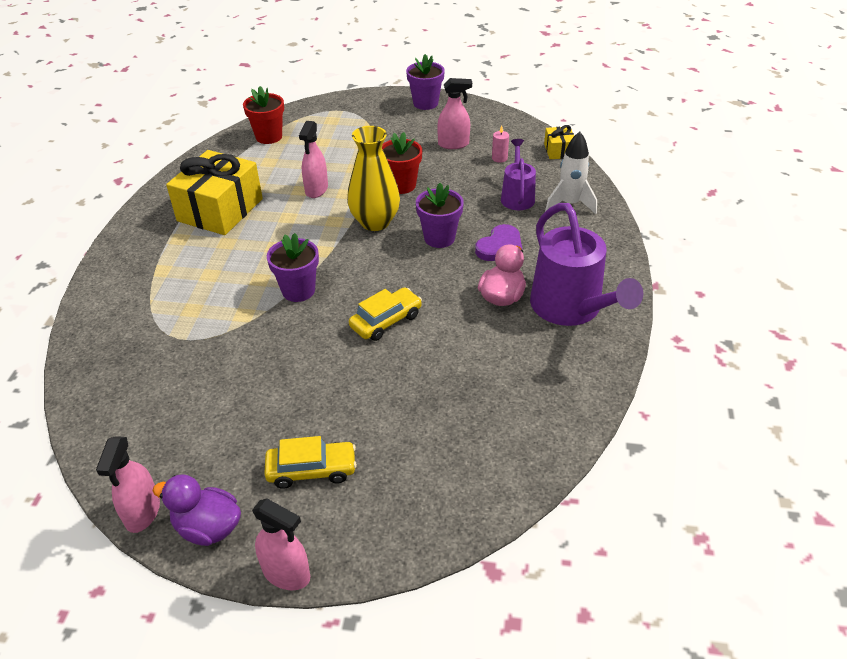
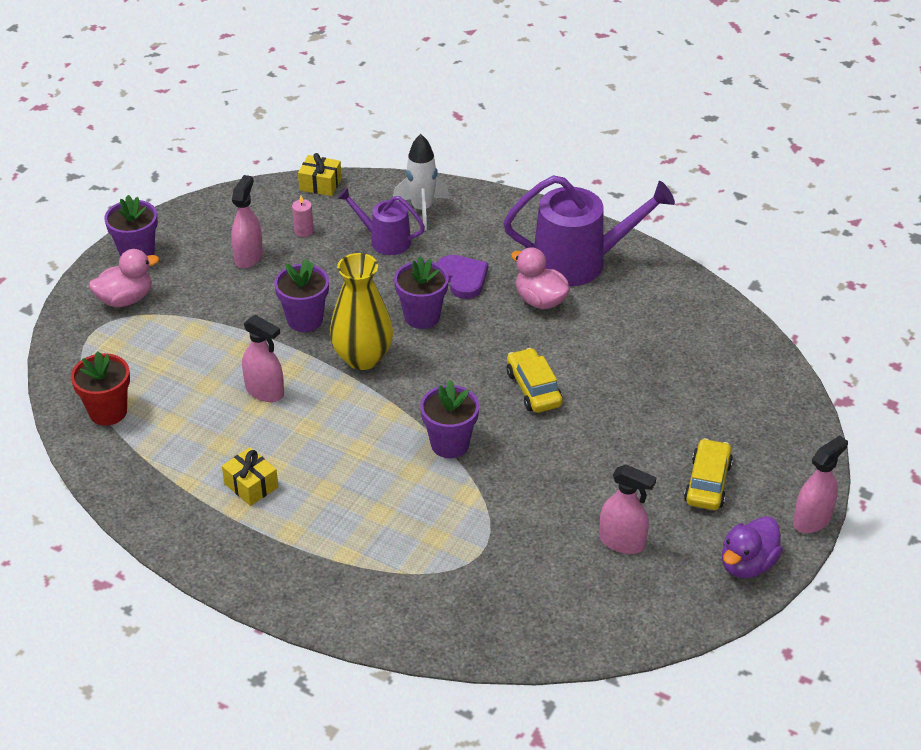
camera: 70 degrees left, 0 degrees up
(142, 512) = (713, 609): pink spray bottle -> pink spray bottle (622, 542)
(220, 210) = (251, 485): yellow gift -> yellow gift, size x0.47
(378, 112) = (126, 299): none -> pink duck
(401, 185) = (305, 320): red flower pot -> purple flower pot

